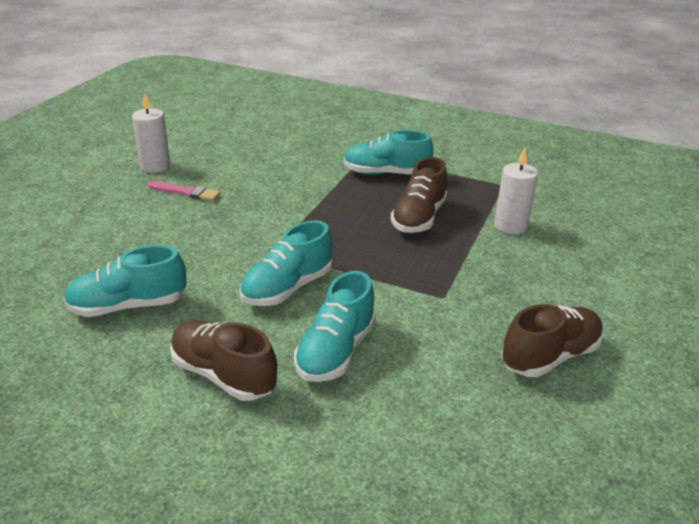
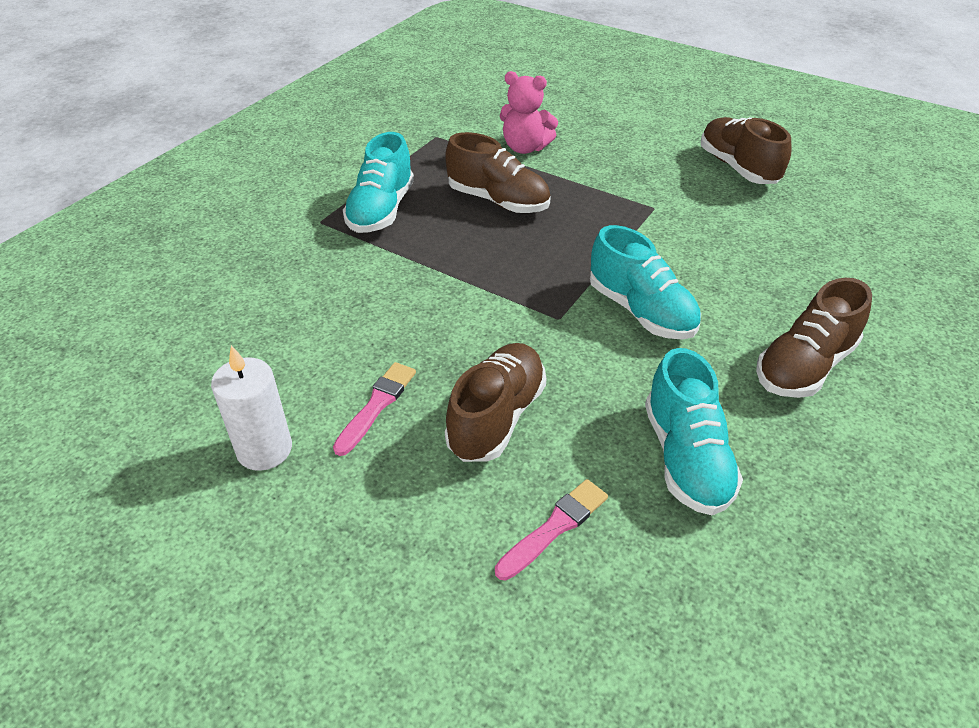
camera: 80 degrees left, 10 degrees up
(81, 255) = (554, 528): none -> pink brush
(173, 231) = (497, 417): none -> brown shoe
(335, 352) = (751, 284): turquoise shoe -> none
(510, 226) = (525, 148): white candle -> pink teddy bear

